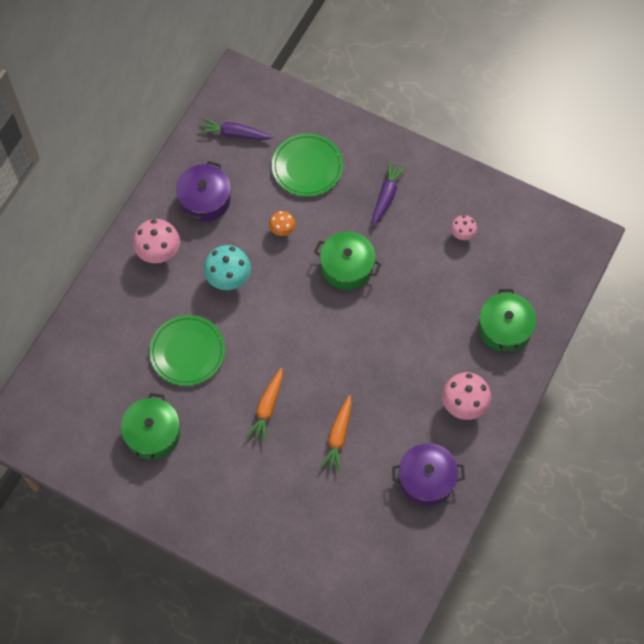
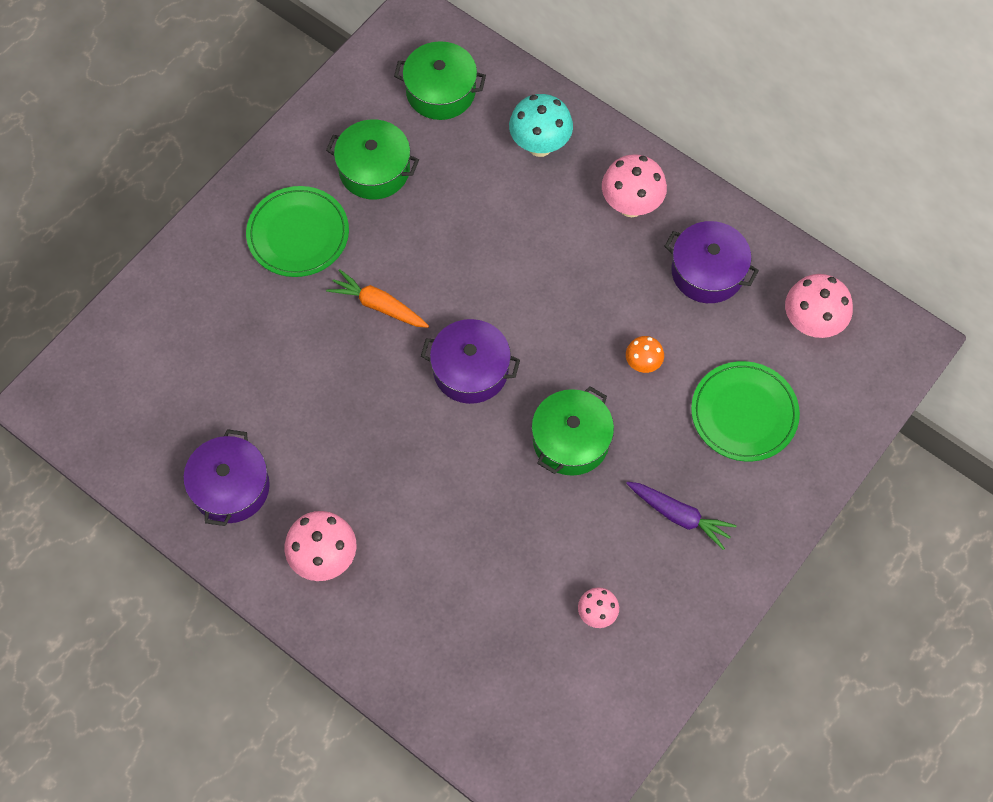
camera: 100 degrees right, 0 degrees up
(187, 352) = (479, 222): green plate -> green plate (298, 234)
(228, 280) = (577, 285): turquoise mushroom -> turquoise mushroom (540, 145)
(234, 134) = (811, 324): purple carrot -> pink mushroom
(307, 337) = (470, 370): none -> purple pot
(338, 436) = (318, 386): orange carrot -> none
(504, 328) = (431, 642): green pot -> green pot (441, 91)

